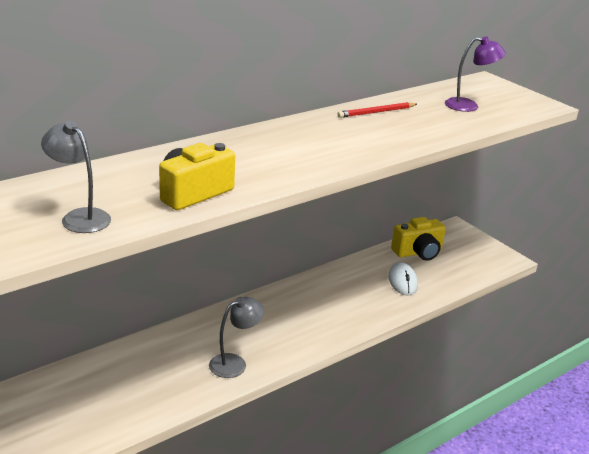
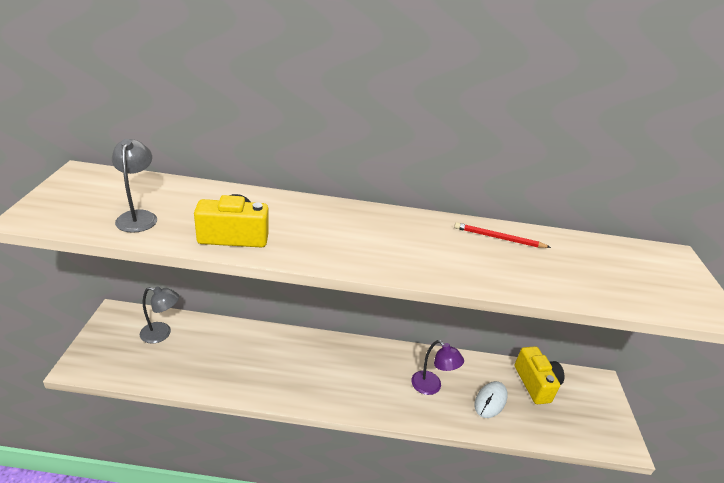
camera: 40 degrees right, 5 degrees up
(234, 363) = (283, 383): grey lamp -> grey lamp (162, 334)
(418, 252) = (536, 383): yellow camera -> yellow camera turned 120 degrees counterclockwise
(469, 106) = (611, 273): purple lamp -> purple lamp (431, 387)

